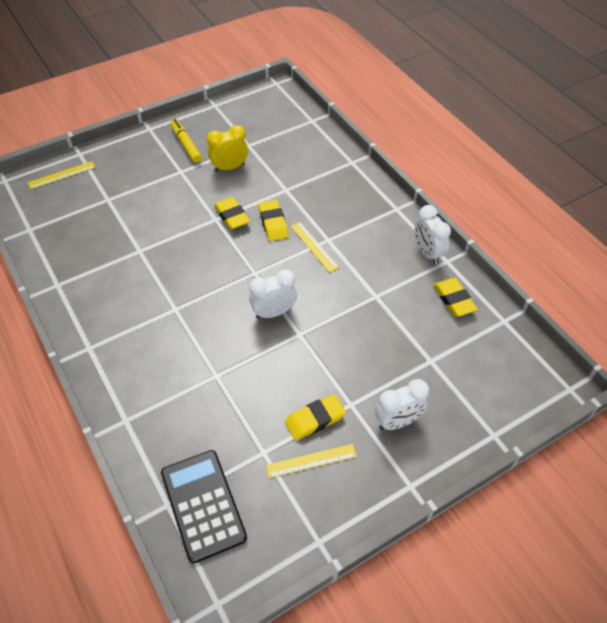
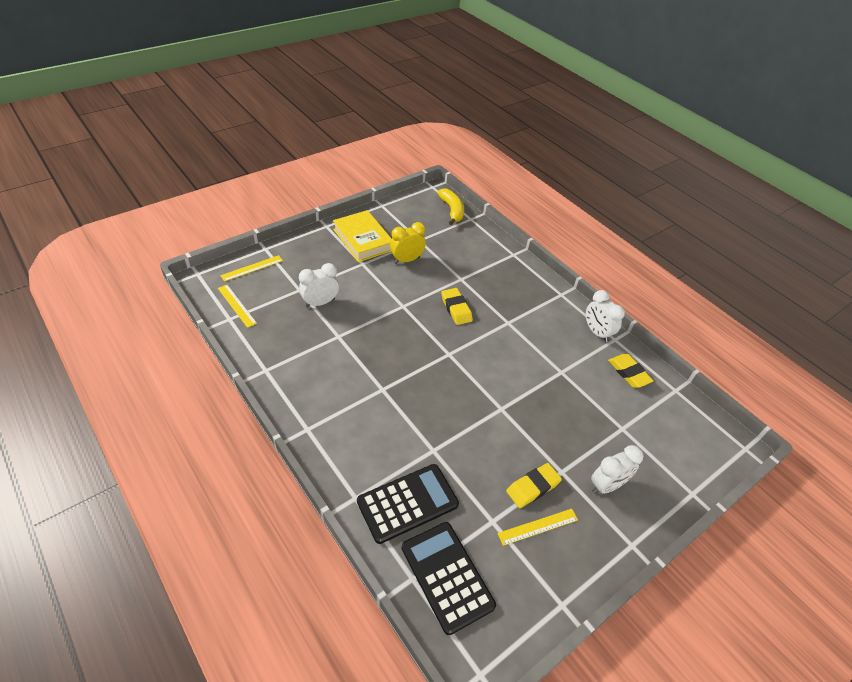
camera: 10 degrees left, 5 degrees down
(177, 429) = (407, 503): none -> black calculator
(186, 144) = (363, 240): yellow marker -> yellow book
(232, 216) = (417, 303): yellow eraser -> none
(273, 312) = (474, 389): white clock -> white clock (320, 303)
(292, 111) = (452, 210): none -> yellow banana
(314, 246) = (497, 329): yellow ruler -> yellow ruler (236, 305)

